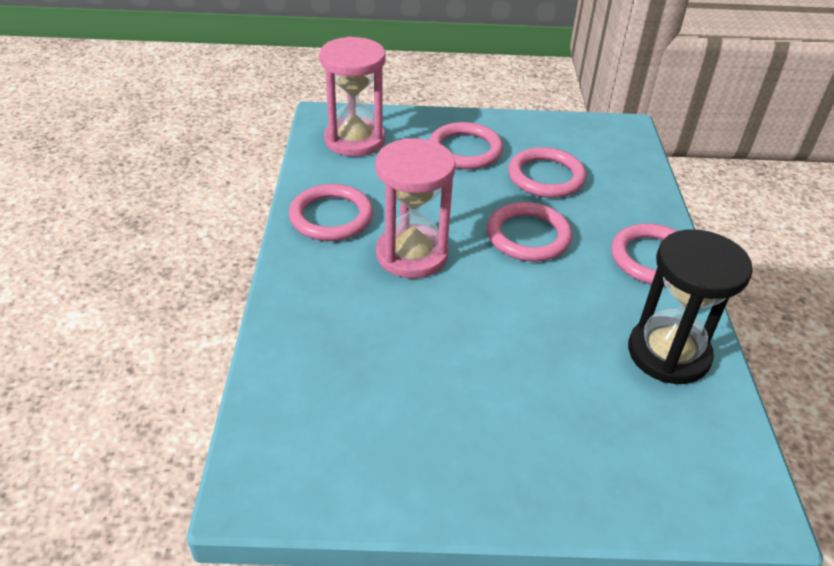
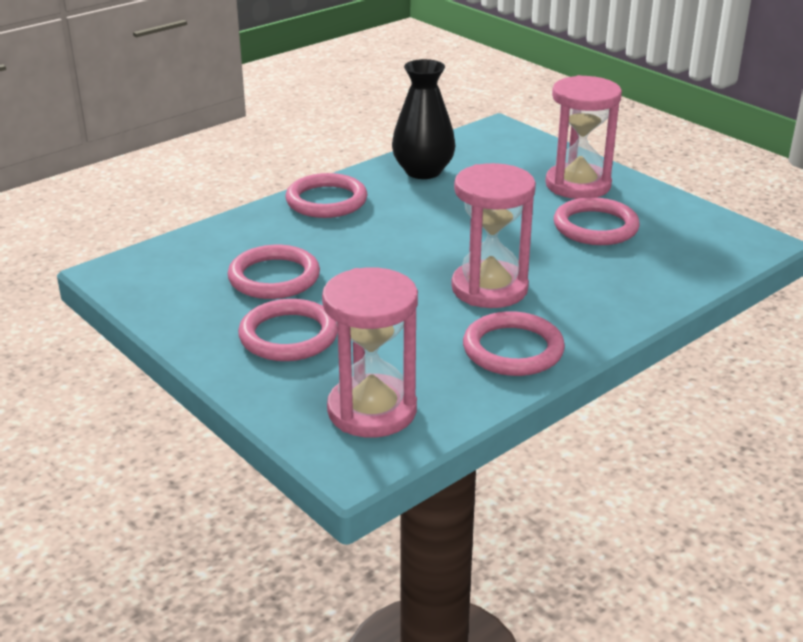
camera: 130 degrees left, 10 degrees down
(523, 450) = (578, 185): none -> pink hourglass
(528, 236) = (379, 253): pink ring -> pink ring (595, 227)
(668, 353) = (423, 171): black hourglass -> black vase

